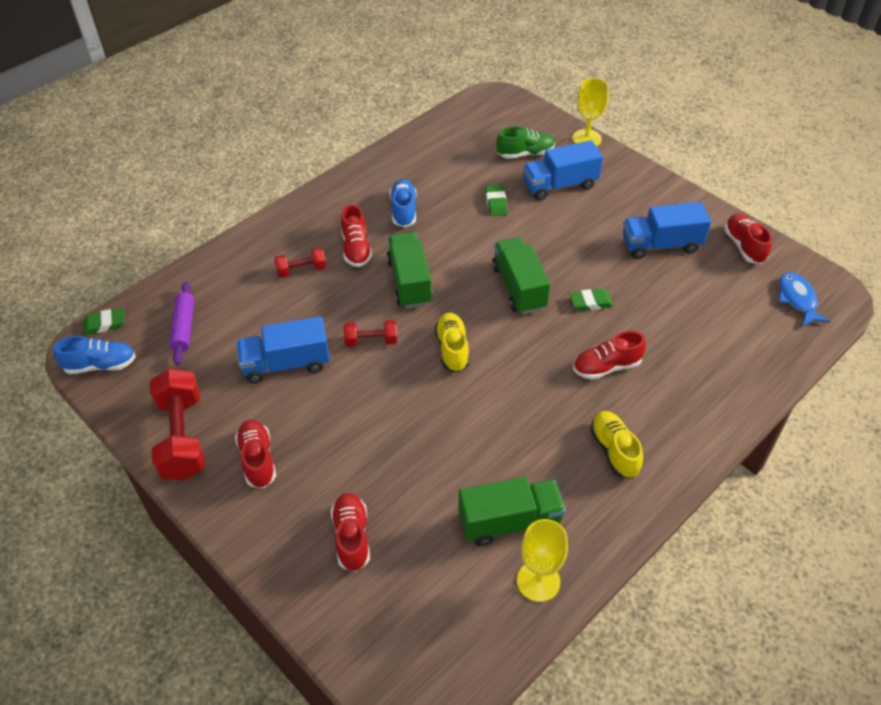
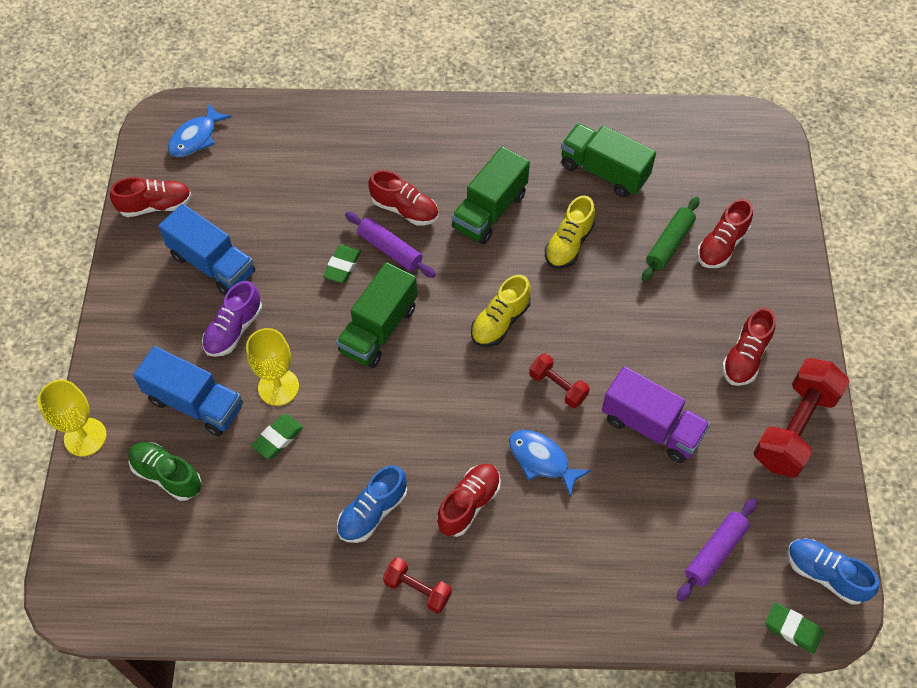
camera: 135 degrees left, 10 degrees up
(286, 364) = (651, 426): blue truck -> purple truck
(301, 270) = (546, 525): red dumbbell -> red dumbbell (417, 589)
(337, 297) = (542, 460): none -> blue fish
(394, 502) = (669, 244): none -> green rolling pin
(409, 282) = (462, 419): green truck -> green truck (490, 211)
(538, 581) = (625, 129): yellow goblet -> yellow goblet (278, 387)
(578, 335) = (390, 250): none -> purple rolling pin
(590, 302) = (342, 266): green eraser -> green eraser turned 75 degrees clockwise
(595, 226) = (234, 329): none -> purple shoe
(614, 451) = (480, 155): yellow shoe -> yellow shoe (568, 244)
(744, 246) = (155, 206): red shoe -> red shoe turned 135 degrees counterclockwise

